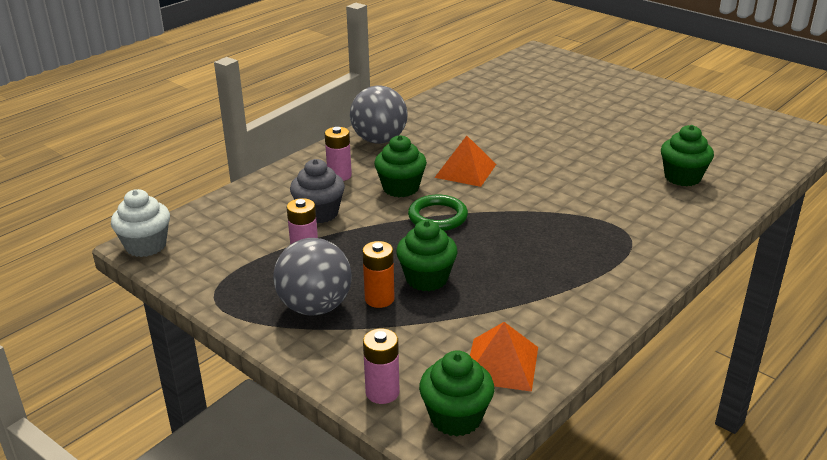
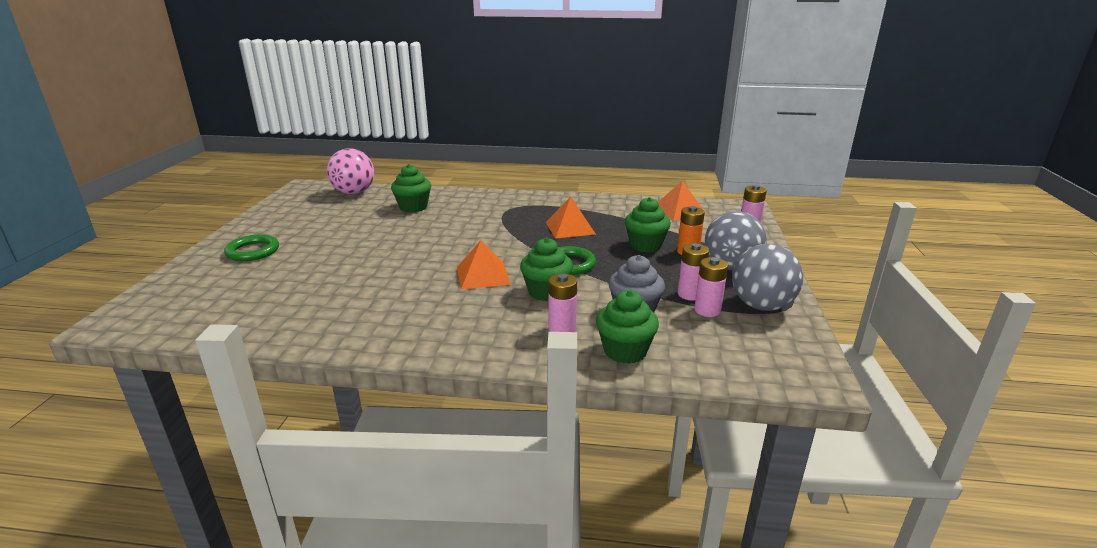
camera: 125 degrees left, 5 degrees down
(146, 246) = (812, 374): white cupcake -> none
(272, 248) = (707, 310): none -> pink battery
(379, 140) = (463, 337): grey ball -> grey ball (761, 306)
(456, 418) = (730, 210): green cupcake -> green cupcake (625, 351)
(526, 251) = (570, 228): none -> orange pyramid
(622, 94) = (253, 251): none -> green ring
(764, 155) = (354, 192): none -> pink ball

